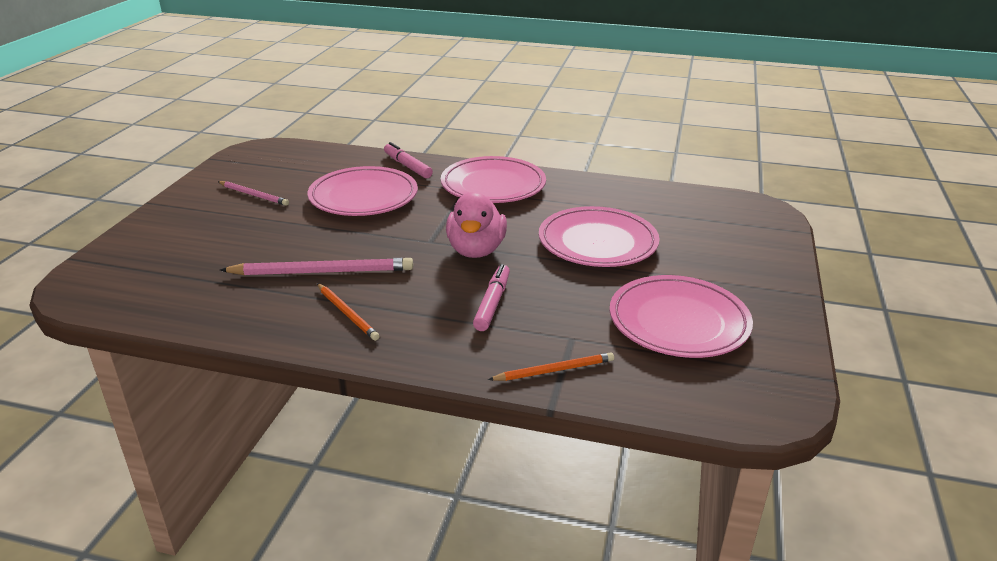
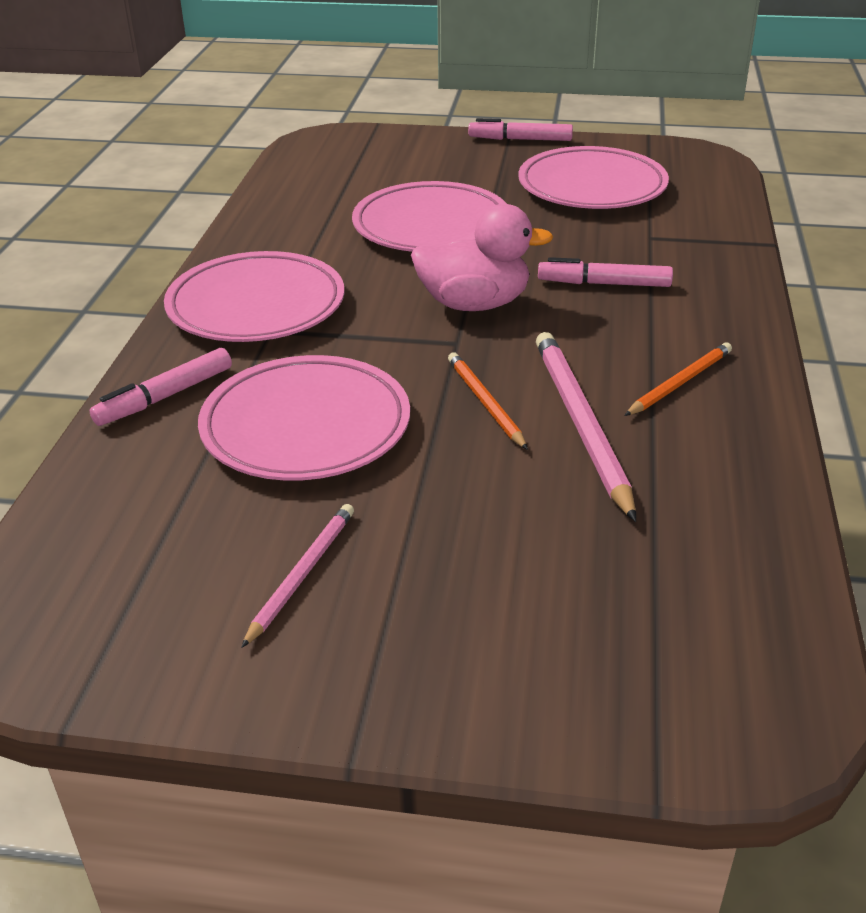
camera: 95 degrees left, 5 degrees up
(554, 370) = (713, 244): orange pencil -> orange pencil (485, 403)
(788, 297) = (520, 139): none -> pink marker

